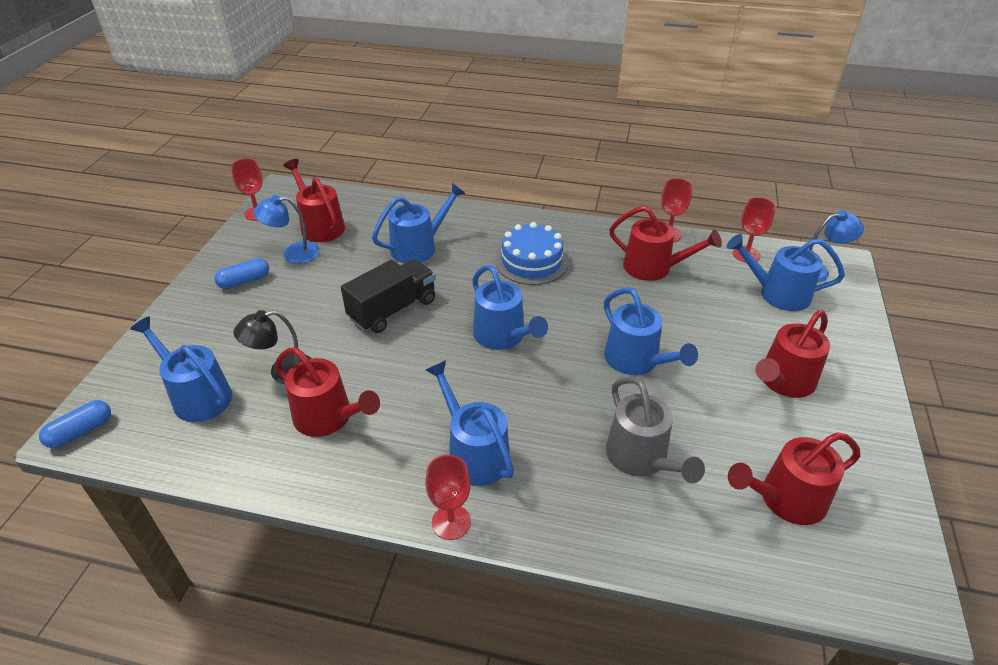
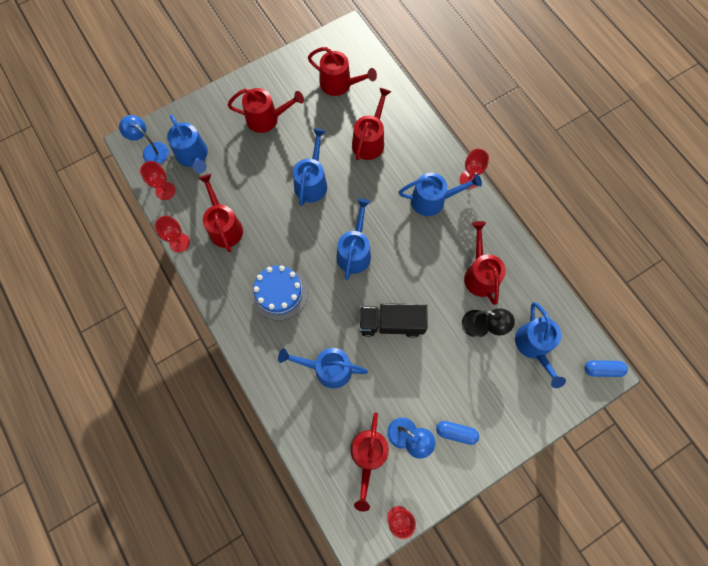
camera: 135 degrees left, 30 degrees up
(474, 453) = (432, 200): blue watering can -> blue watering can turned 105 degrees counterclockwise
(641, 458) = (369, 141): grey watering can -> red watering can

